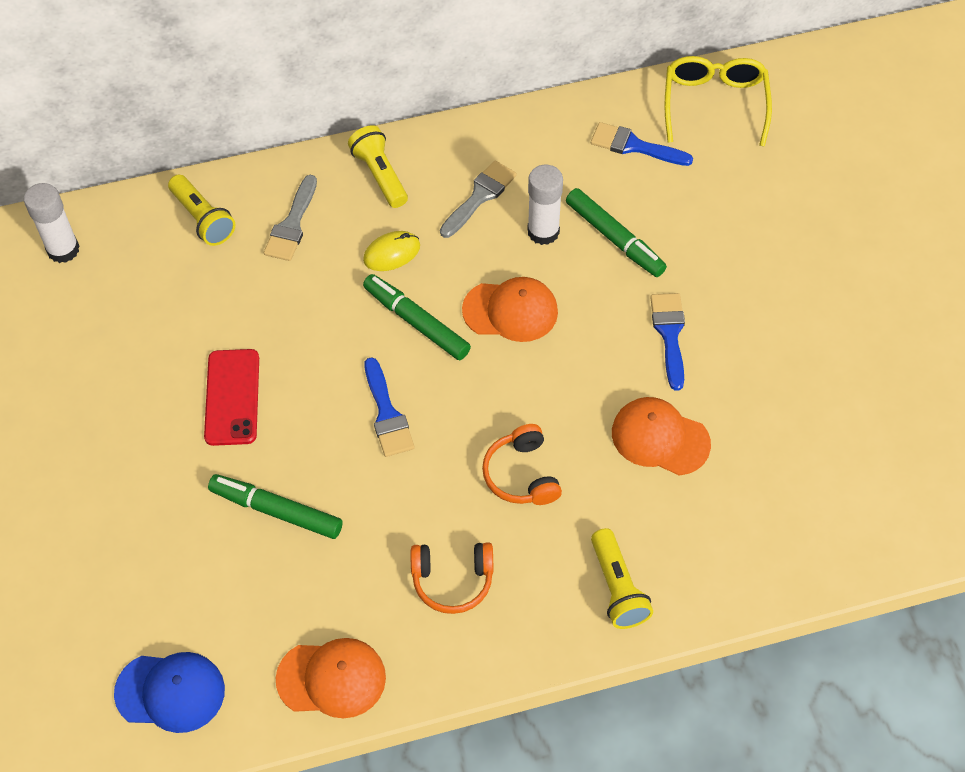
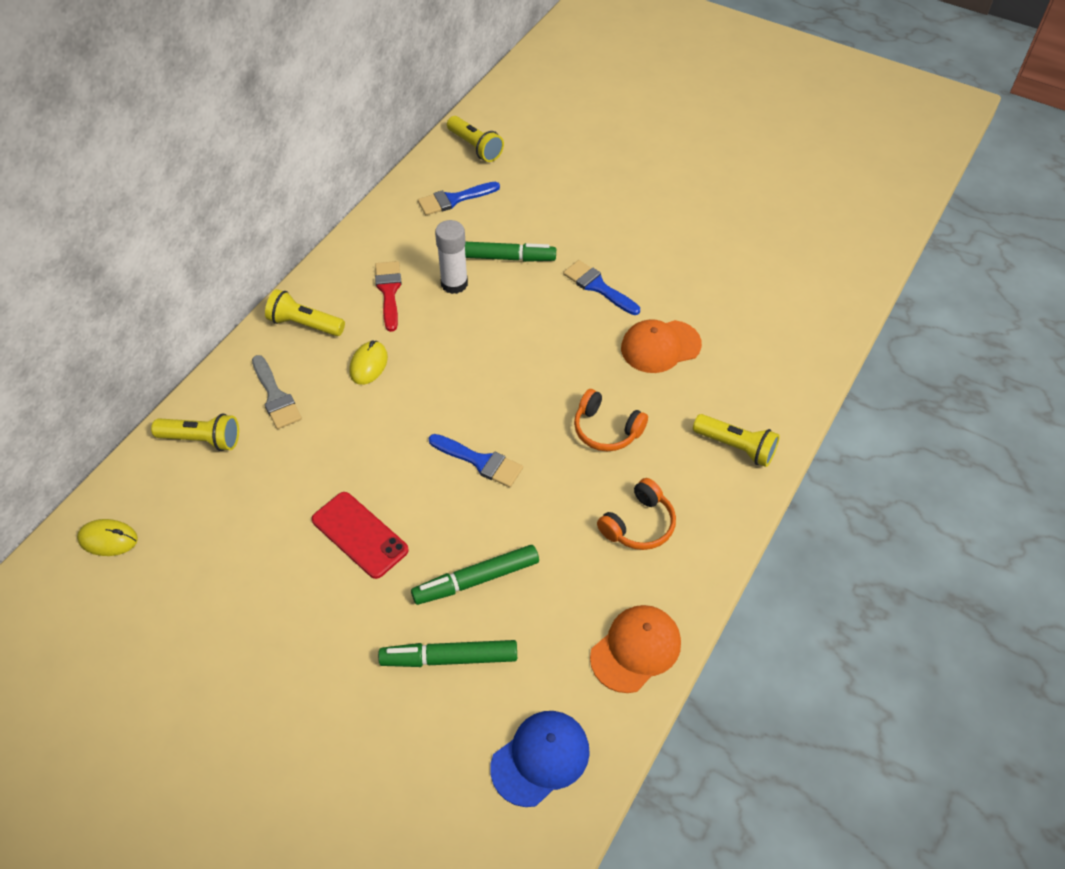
camera: 45 degrees left, 5 degrees down
(63, 249) = (108, 539): white glue stick -> yellow mouse
(416, 322) = (434, 393): green marker -> green marker (449, 658)
(479, 196) = (389, 291): grey brush -> red brush
(510, 311) = (487, 342): orange cap -> none
(714, 104) = (475, 147): yellow glasses -> yellow flashlight

